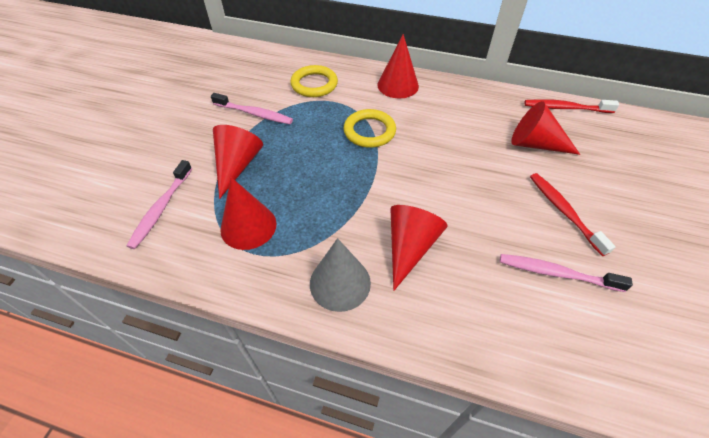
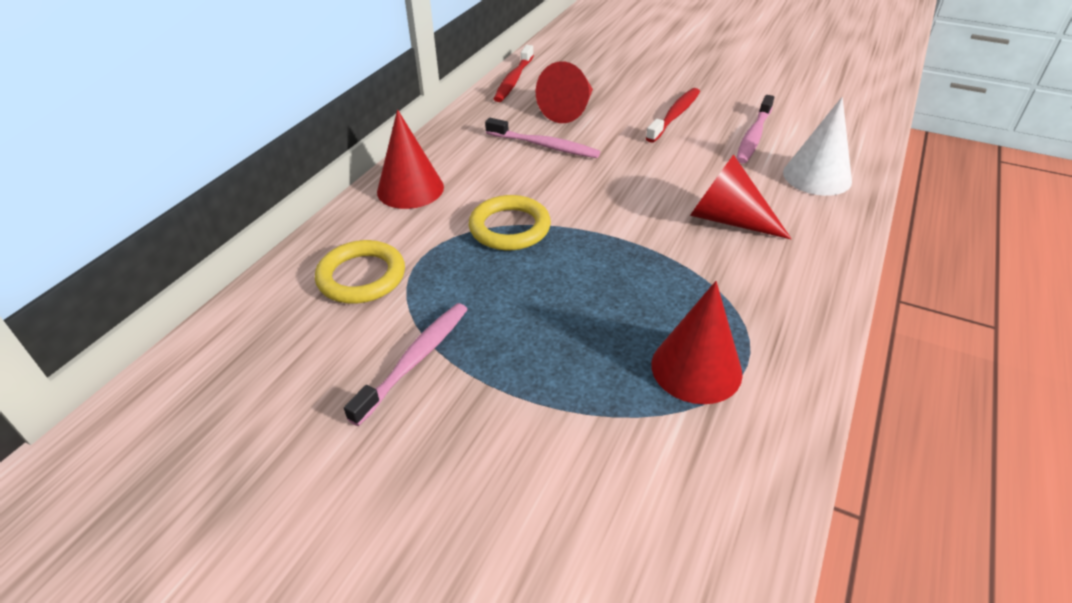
camera: 80 degrees left, 10 degrees down
(161, 208) = (653, 496): pink toothbrush -> pink toothbrush (544, 145)
(237, 165) = (556, 384): red cone -> none
(340, 283) = (787, 280): grey cone -> none
(502, 323) = (817, 176): none -> white cone
(564, 211) = (674, 115): red toothbrush -> red toothbrush turned 135 degrees clockwise

